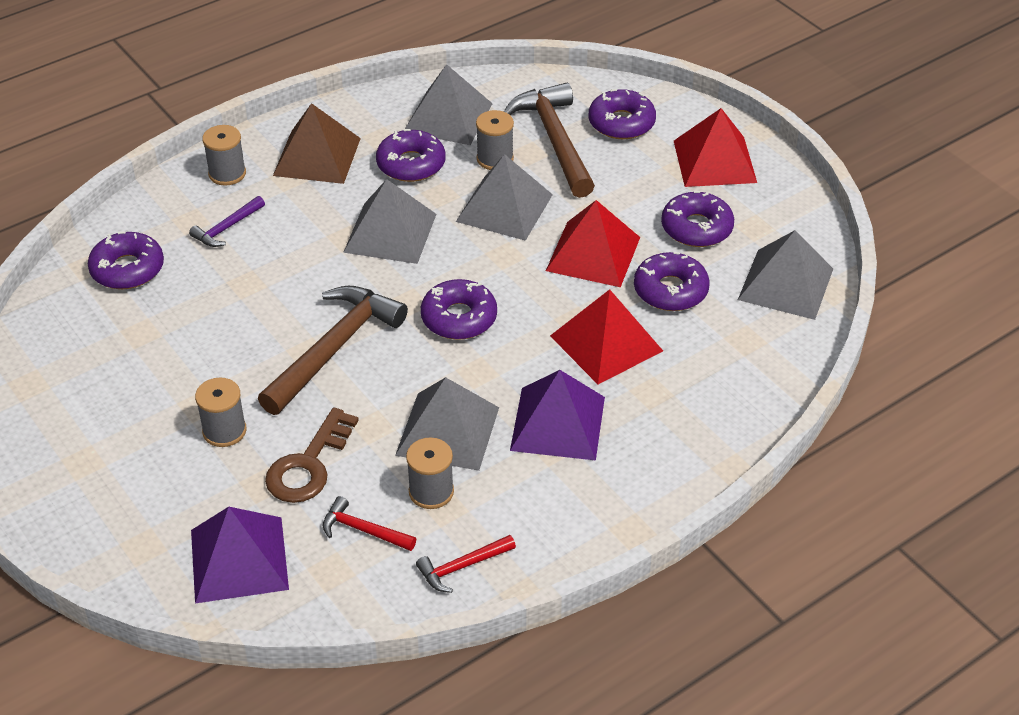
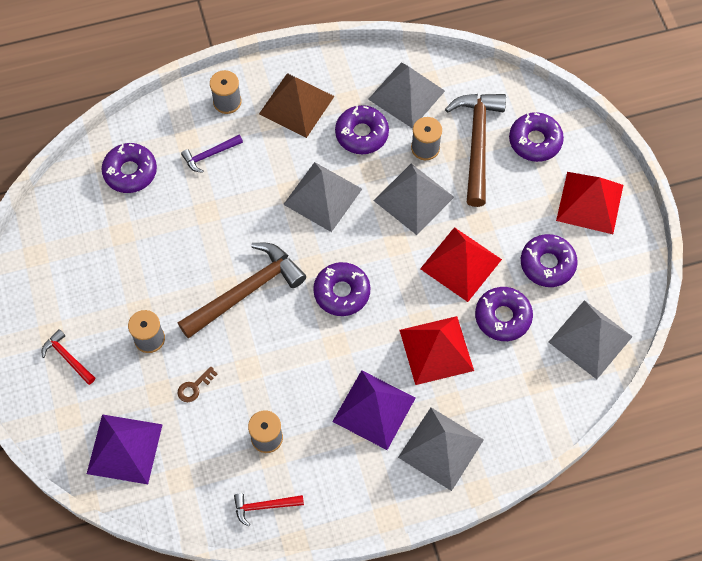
camera: 20 degrees right, 20 degrees up
(308, 465) = (194, 387): brown key -> brown key, size x0.50
(363, 530) = (211, 453): red hammer -> red hammer (67, 358)
(448, 431) = (297, 390): grey pyramid -> grey pyramid (441, 448)

